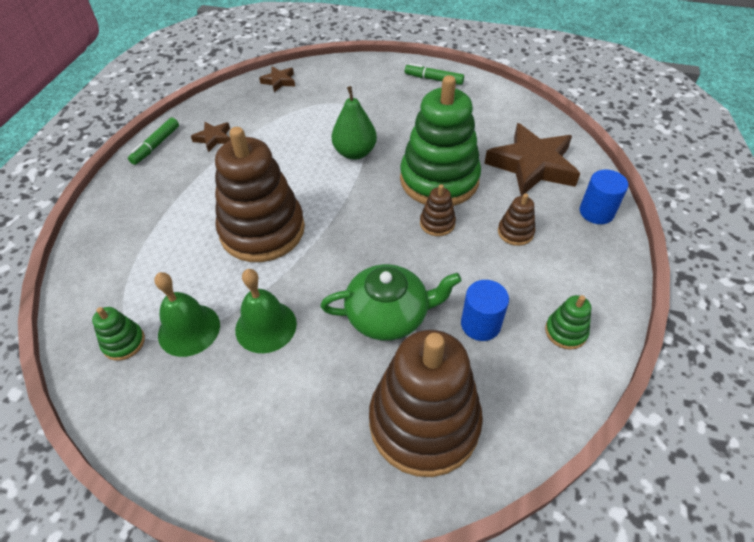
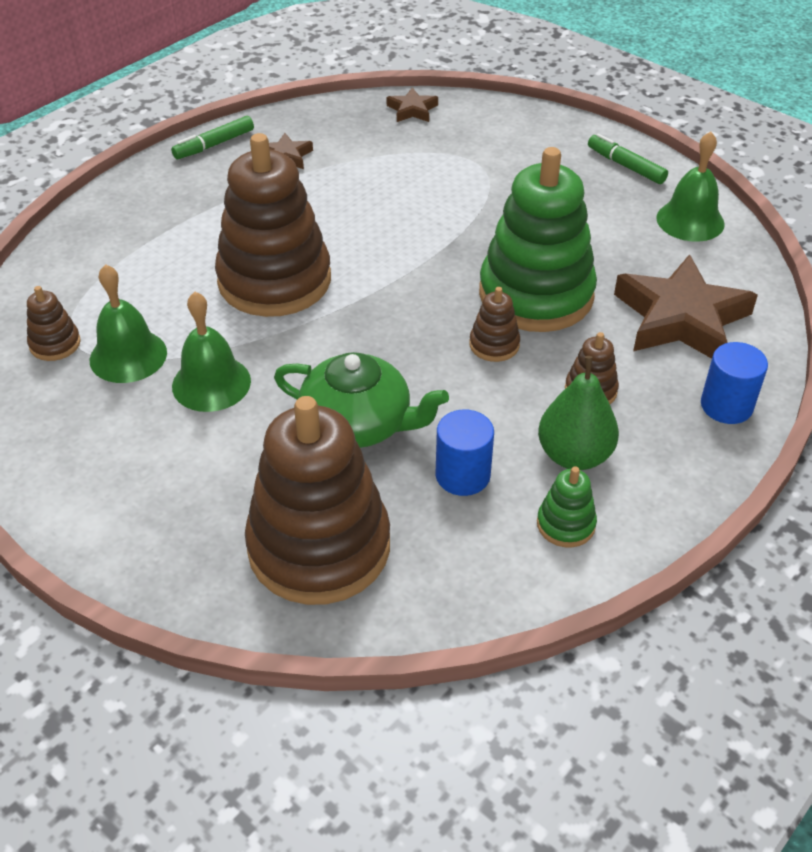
camera: 25 degrees right, 5 degrees down
(124, 342) = (55, 344): green stacking toy -> brown stacking toy
(355, 152) = (449, 227): green pear -> green pear (574, 455)
(493, 102) = (690, 220): none -> green bell

